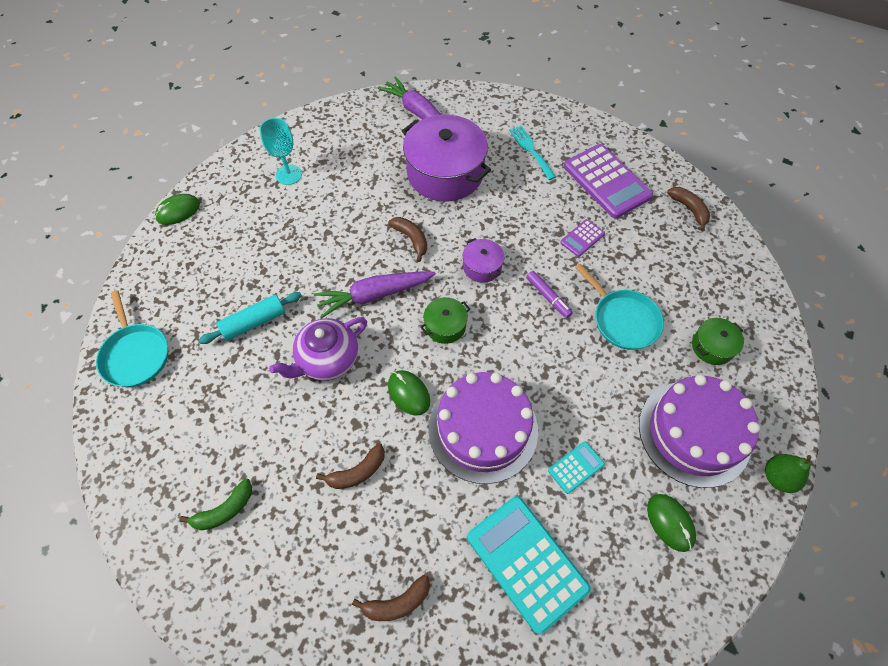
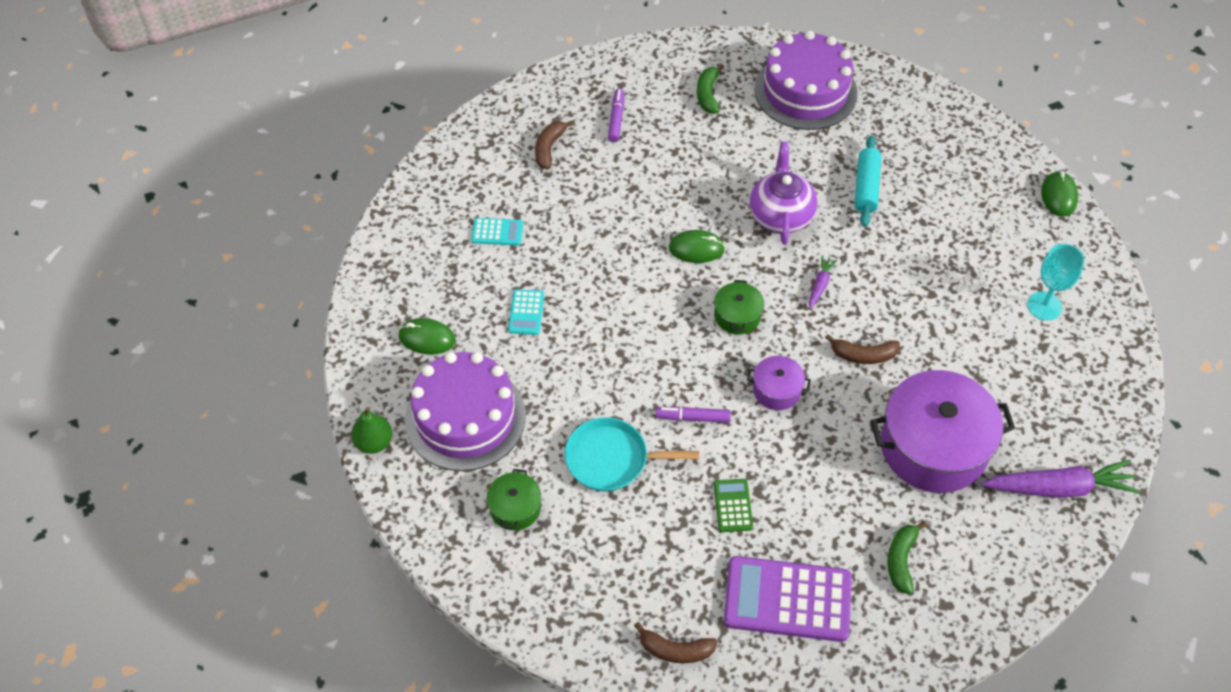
camera: 130 degrees right, 5 degrees down
(136, 355) = (899, 101): turquoise pan -> none
(315, 569) = (616, 119): none -> purple marker
(357, 472) = (662, 179): brown banana -> none
(374, 295) = (820, 285): purple carrot -> purple carrot, size x0.48
(483, 429) = (617, 276): purple cake -> purple cake (805, 91)
(527, 562) = (497, 232): turquoise calculator -> turquoise calculator, size x0.47
(531, 150) = (901, 560): turquoise fork -> green banana
(582, 238) = (733, 505): purple calculator -> green calculator

